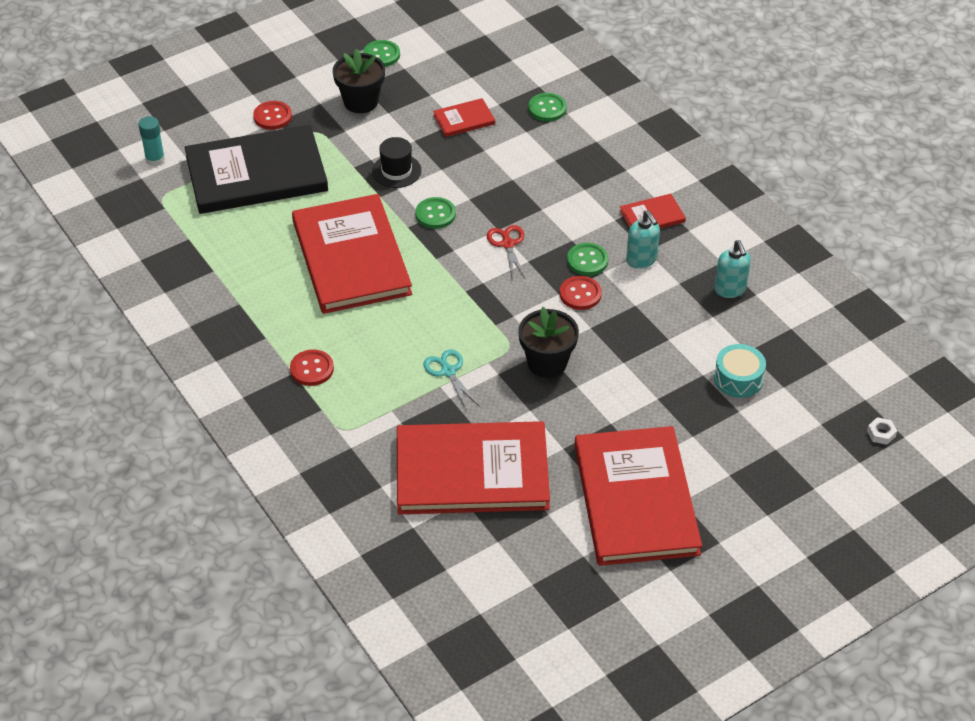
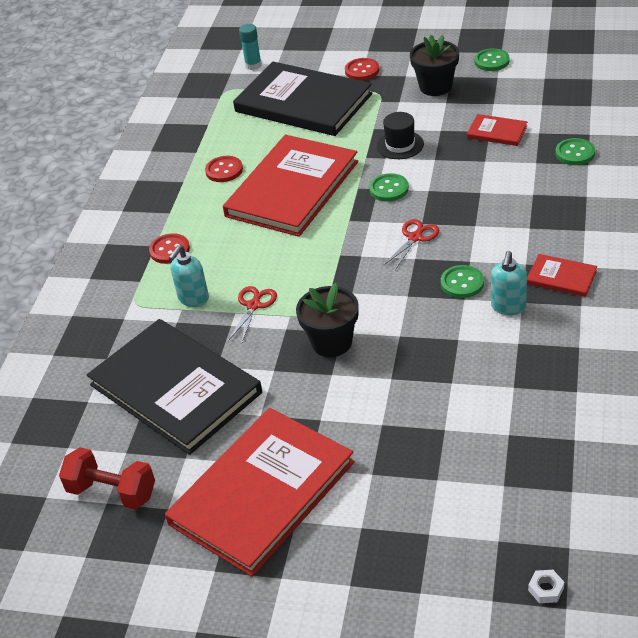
camera: 50 degrees right, 5 degrees down
(448, 371) = (253, 305): turquoise scissors -> red scissors
(472, 472) = (175, 388): red book -> black book
(526, 574) = (112, 492): none -> red dumbbell
(580, 294) = (423, 305): red button -> red button (224, 170)
(730, 289) = (557, 374): turquoise soap dispenser -> turquoise soap dispenser (193, 299)
(738, 378) = (471, 452): turquoise drum -> none

